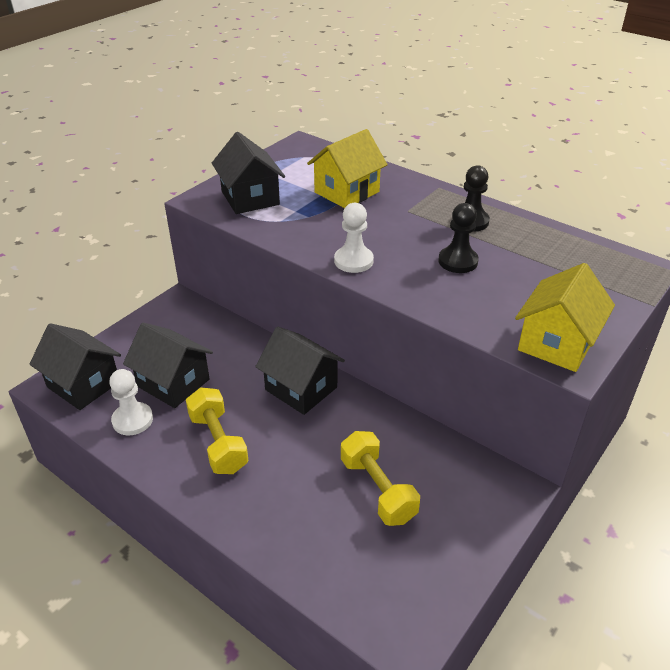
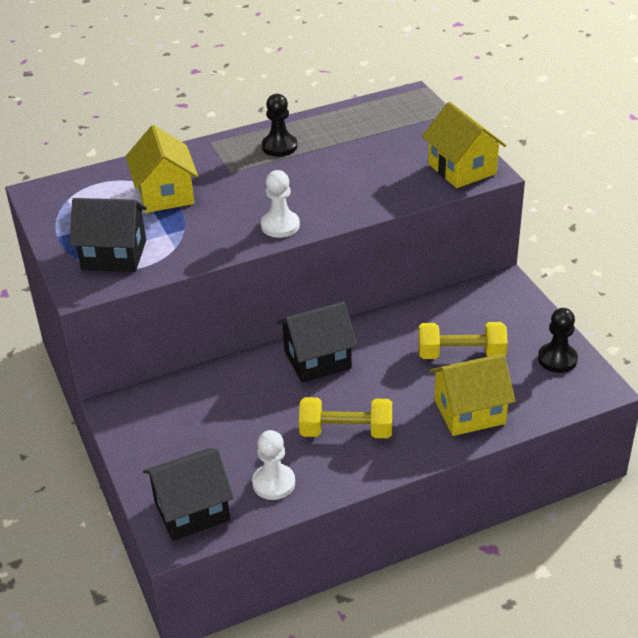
camera: 60 degrees left, 0 degrees up
(173, 383) = (243, 442): black house -> none
(295, 528) = (469, 412): none -> yellow house
(458, 261) = (329, 174): black pawn -> black pawn (557, 359)

